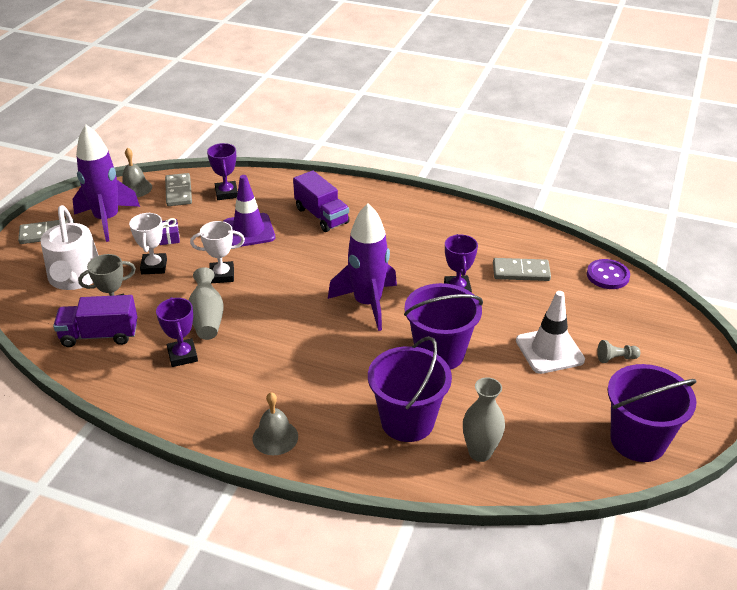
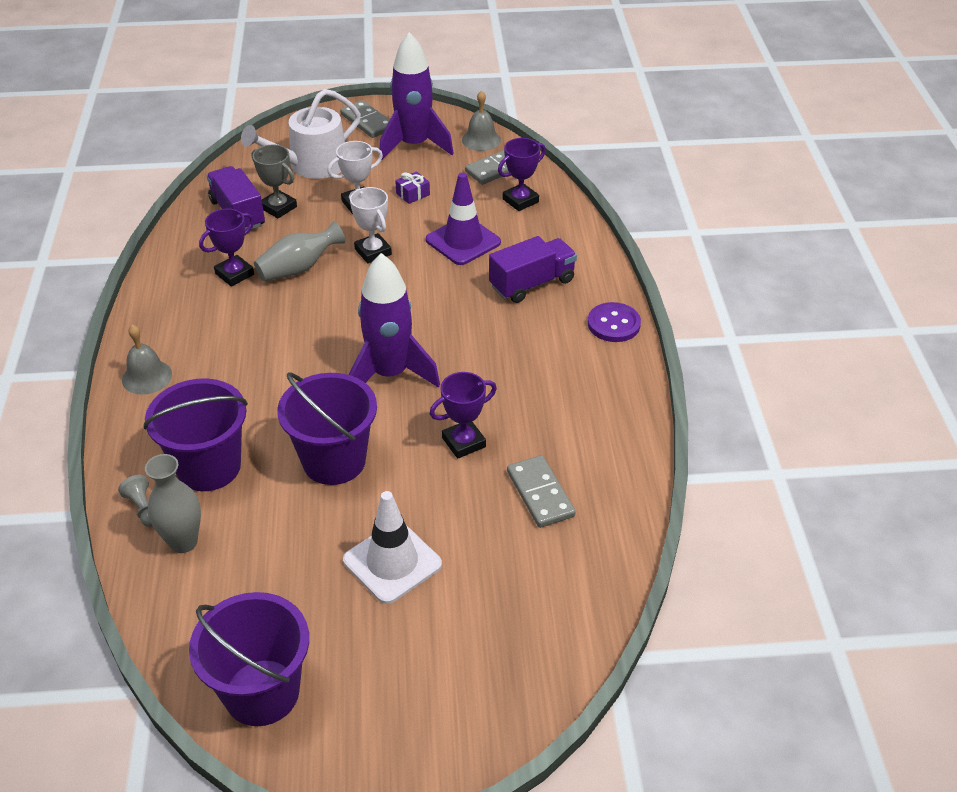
camera: 65 degrees right, 5 degrees up
(321, 216) = (532, 284): purple truck -> purple truck turned 150 degrees counterclockwise
(607, 275) = (593, 590): purple button -> purple button (613, 324)
(616, 358) = (412, 636): grey pawn -> grey pawn (143, 508)

